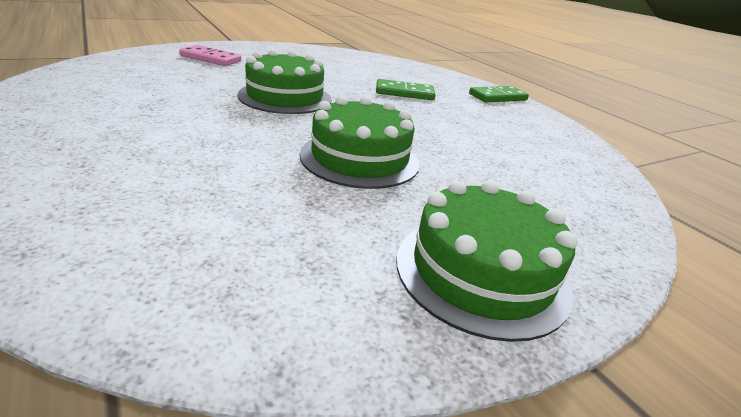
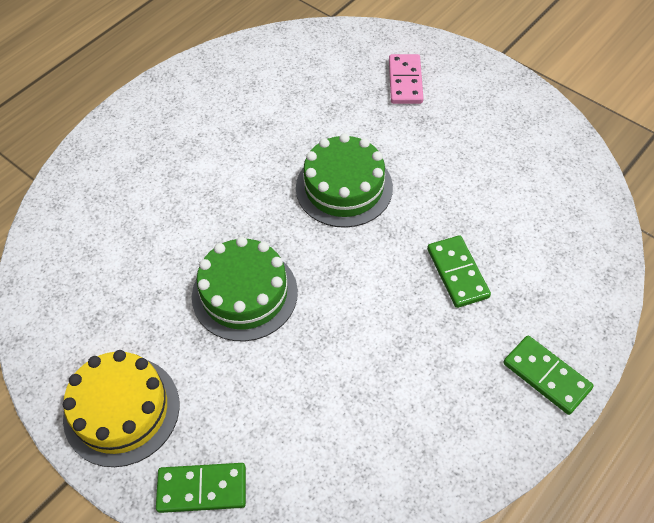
camera: 75 degrees right, 25 degrees up
(481, 272) = (121, 410): green cake -> yellow cake
(595, 238) = (202, 489): none -> green domino

